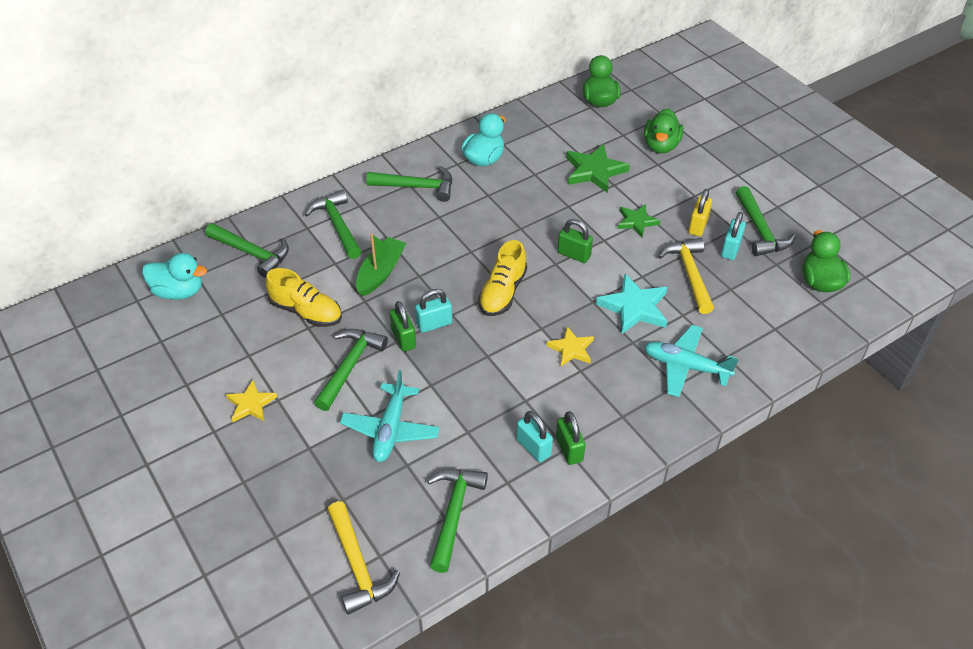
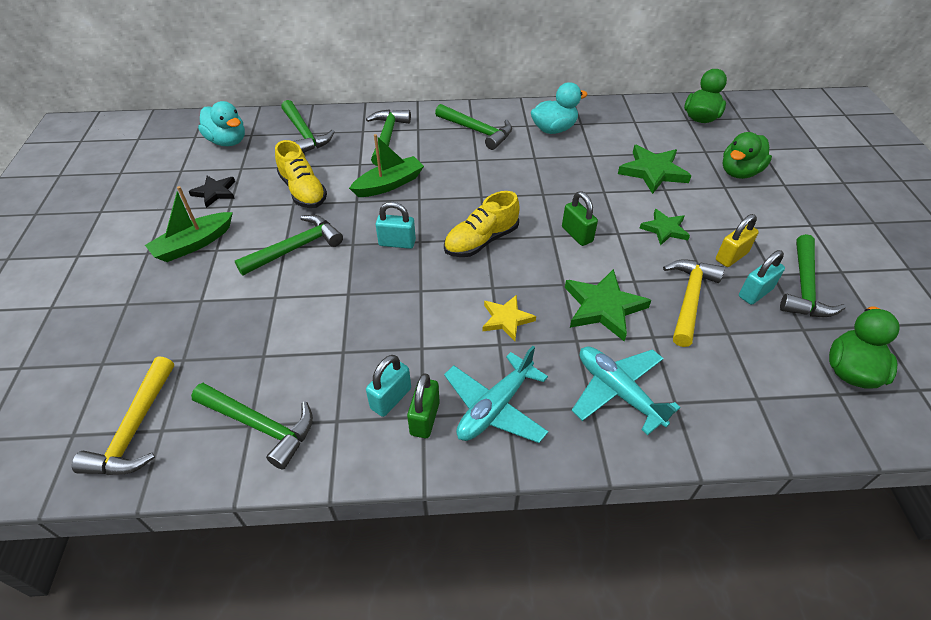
camera: 30 degrees right, 0 degrees up
(220, 348) = (215, 192): none -> black star
(251, 404) = (193, 244): yellow star -> green boat
(390, 429) = (279, 316): turquoise plane -> turquoise plane (495, 407)
(403, 338) = (360, 244): green padlock -> none
(453, 514) = (260, 425): green hammer -> green hammer turned 75 degrees clockwise
(533, 447) = (391, 398): turquoise padlock -> turquoise padlock turned 45 degrees clockwise
(634, 307) = (603, 307): turquoise star -> green star

